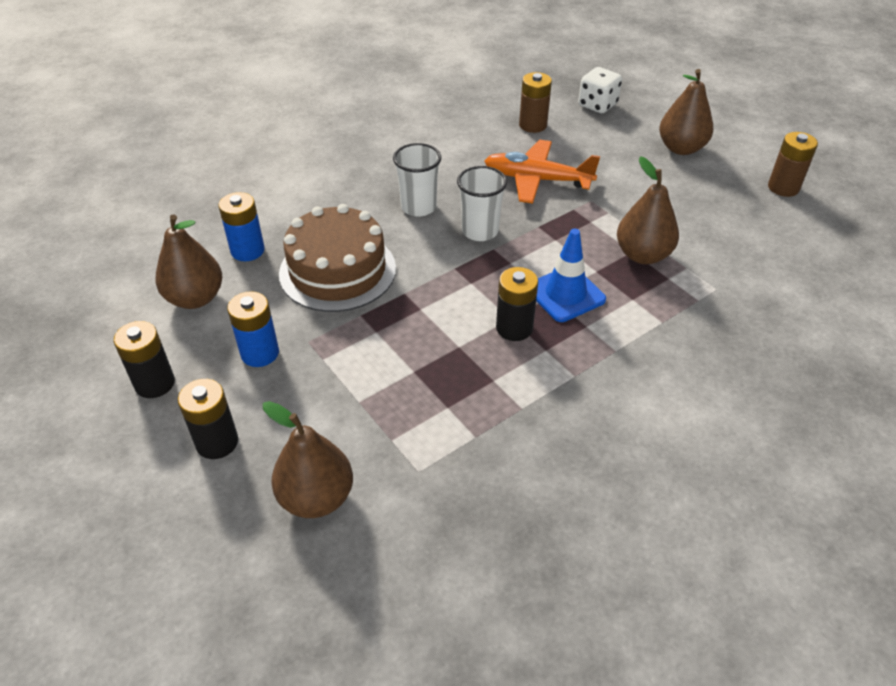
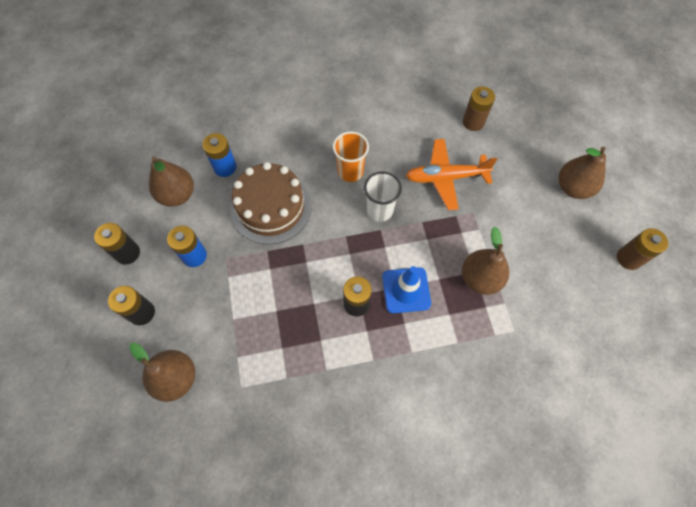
camera: 25 degrees right, 20 degrees up
(418, 207) = (350, 171): white cup -> orange cup
(536, 180) = (445, 177): orange plane -> orange plane turned 45 degrees counterclockwise
(597, 105) = (534, 119): white dice -> none

